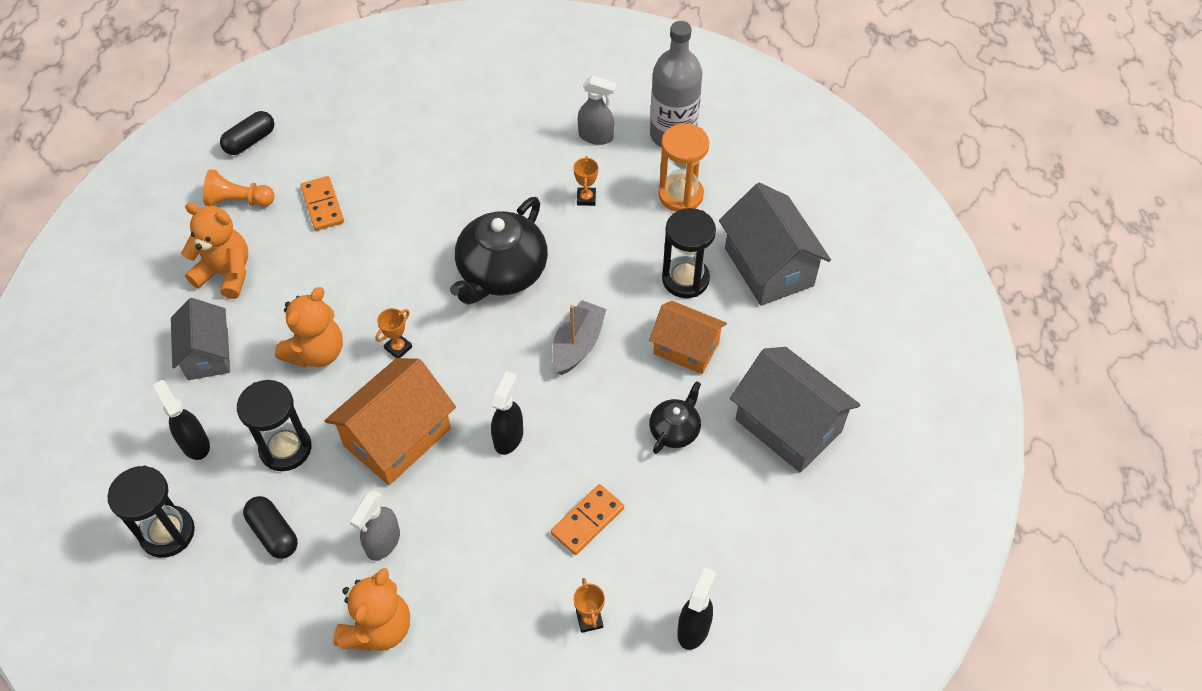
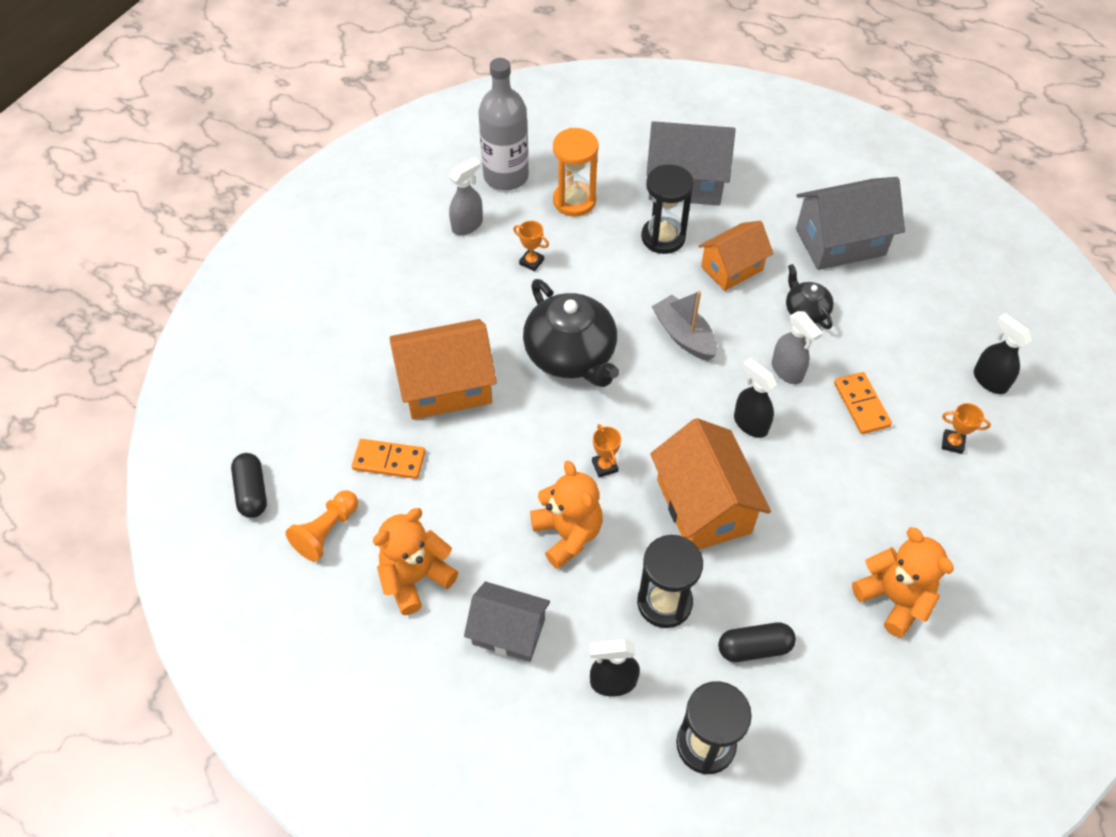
camera: 60 degrees left, 0 degrees up
(383, 542) = (809, 561): grey spray bottle -> grey spray bottle (787, 371)
(415, 205) = (446, 386): none -> orange house

